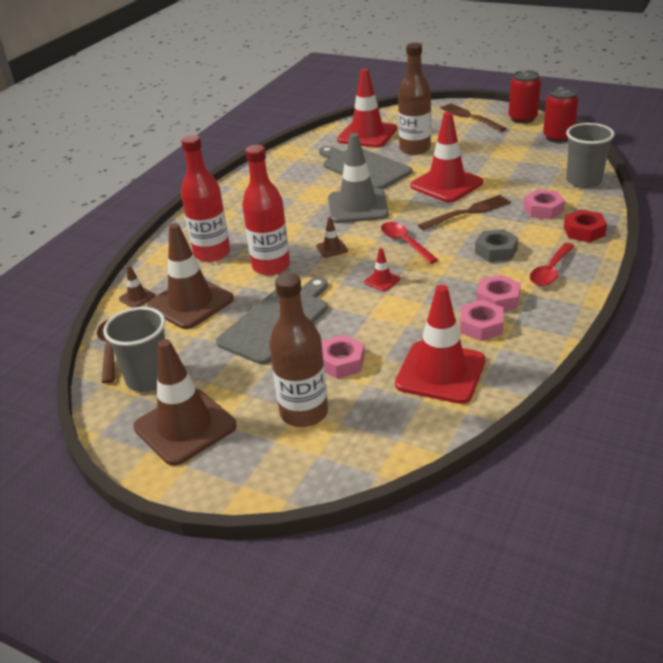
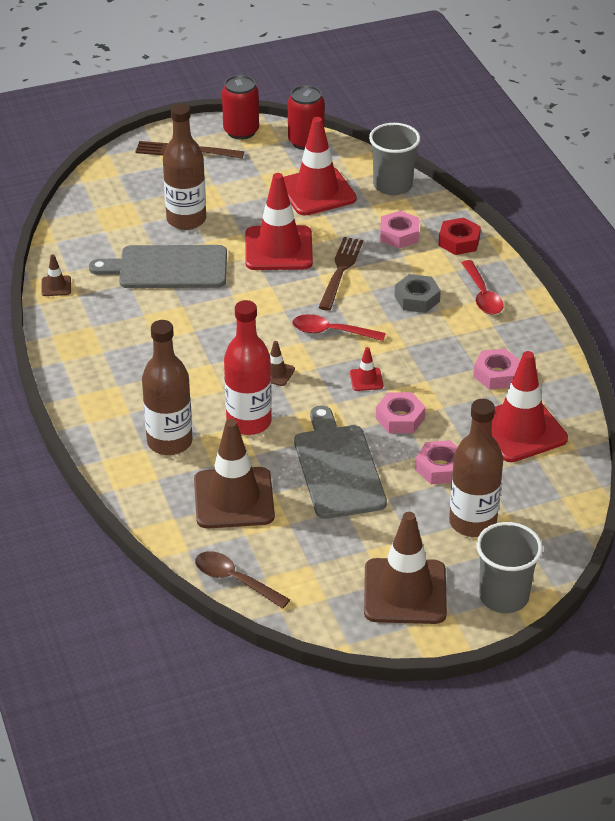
camera: 50 degrees left, 5 degrees up
(137, 297) = (173, 525): brown traffic cone -> brown traffic cone (56, 286)
(149, 379) = (313, 580): grey cup -> grey cup (503, 596)
(212, 253) = (169, 442): red bottle -> brown bottle
(357, 206) = (231, 316): grey traffic cone -> none
(367, 134) = (107, 224): red traffic cone -> red traffic cone (317, 192)
(498, 299) = (478, 344): pink nut -> pink nut (400, 418)

